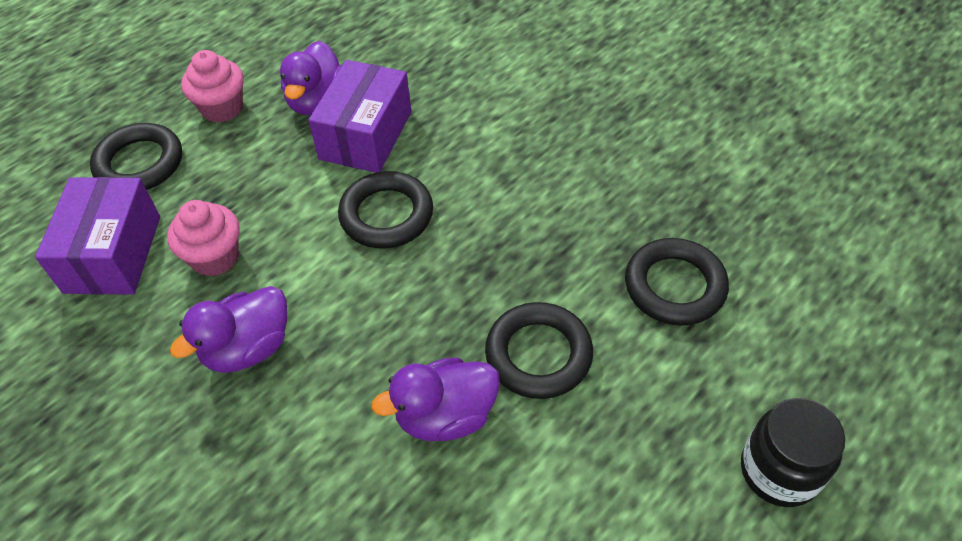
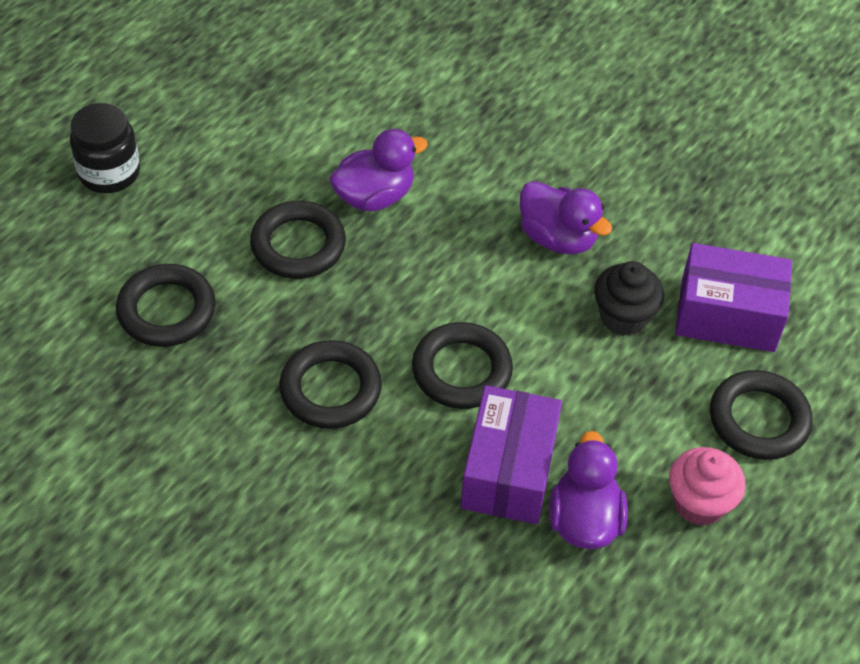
camera: 170 degrees right, 0 degrees up
(113, 254) = (727, 315): purple box -> purple box turned 75 degrees counterclockwise
(215, 257) = (623, 317): pink cupcake -> black cupcake
(248, 348) = (558, 238): purple duck -> purple duck turned 90 degrees clockwise
(510, 204) = (330, 389): none -> black ring

